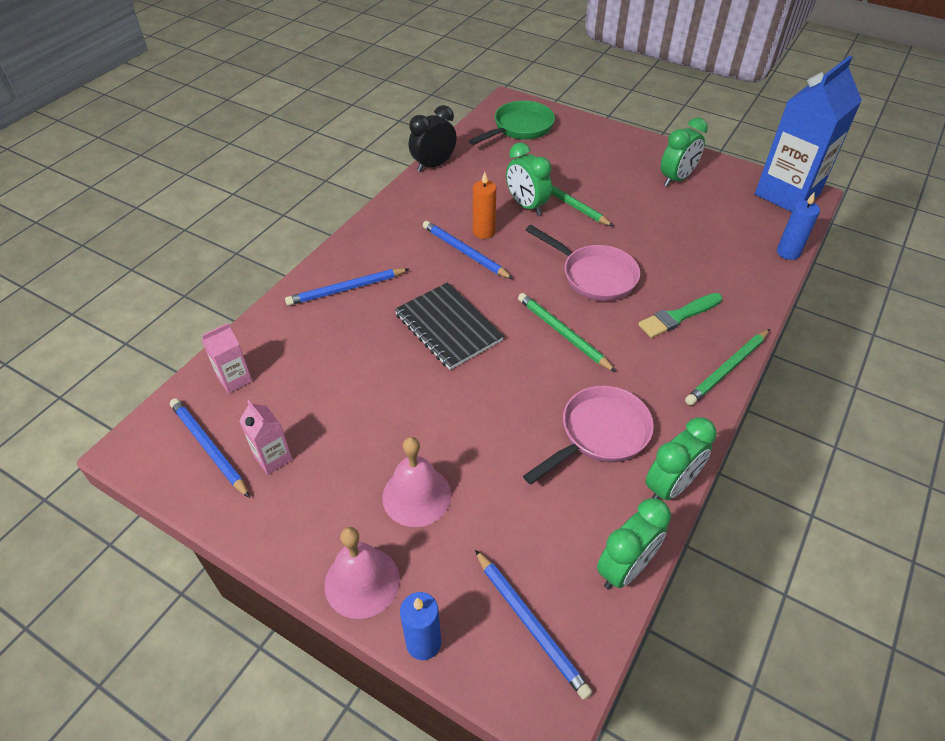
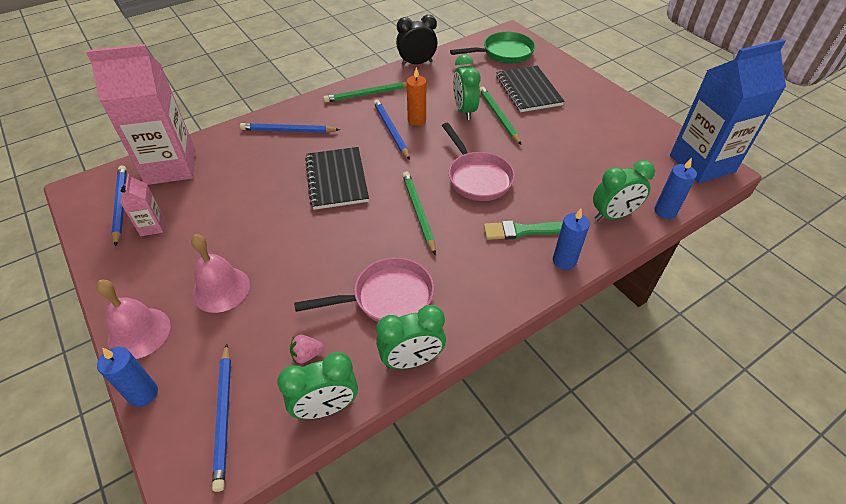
camera: 25 degrees right, 0 degrees up
(235, 379) = (171, 167): pink carton -> pink carton, size x2.31
(565, 525) = (307, 355): none -> pink strawberry
(575, 164) = (528, 91): none -> black notebook
(676, 179) = (606, 124): green clock -> green clock (613, 215)
(728, 369) = (534, 287): green pencil -> green pencil (368, 94)
(735, 333) = (564, 261): none -> blue candle

